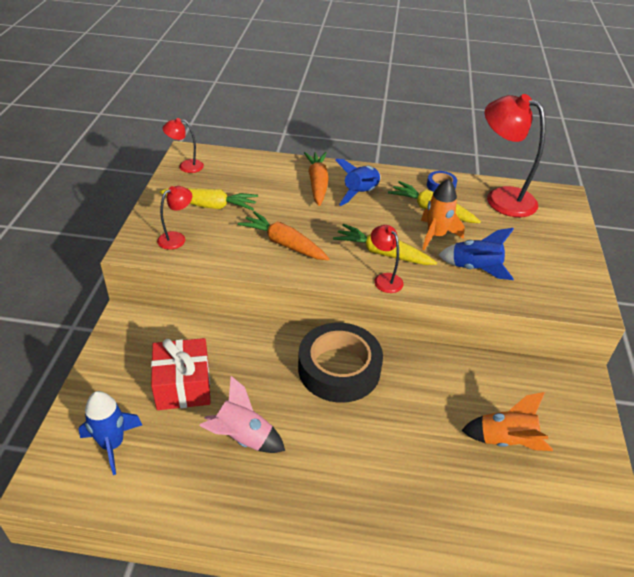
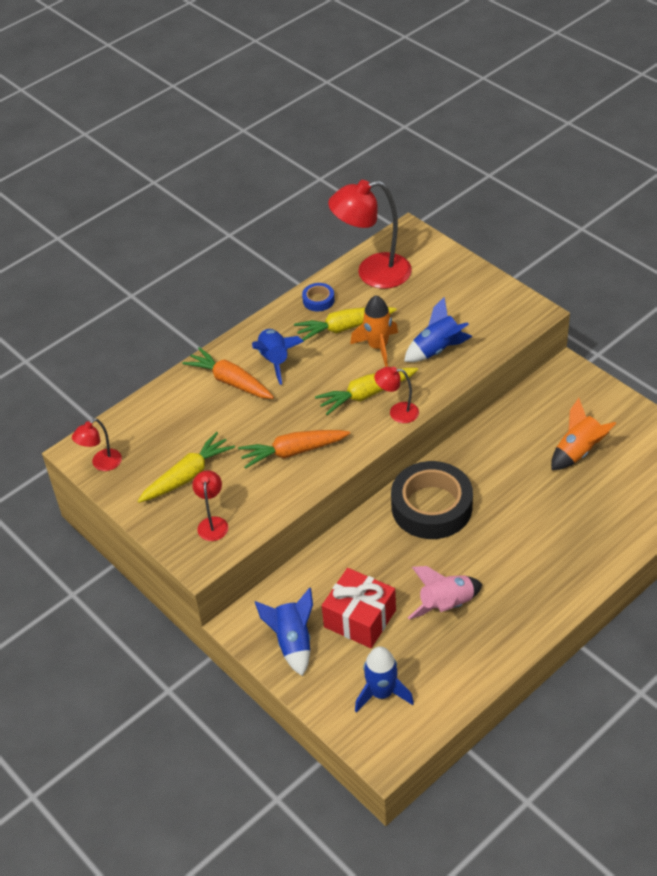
camera: 45 degrees left, 5 degrees up
(129, 357) = (292, 642): none -> blue rocket

